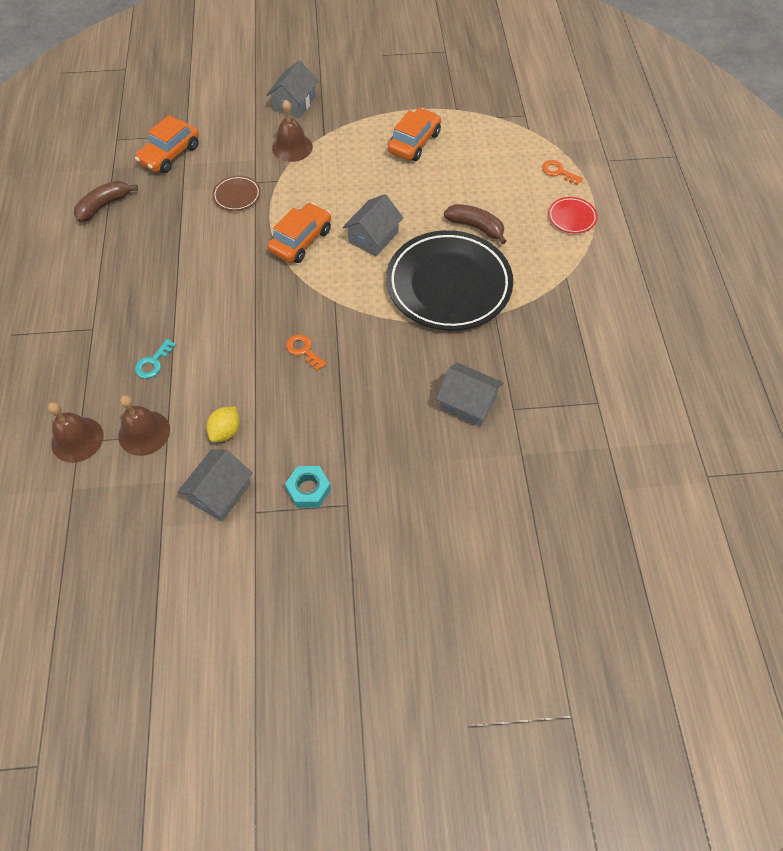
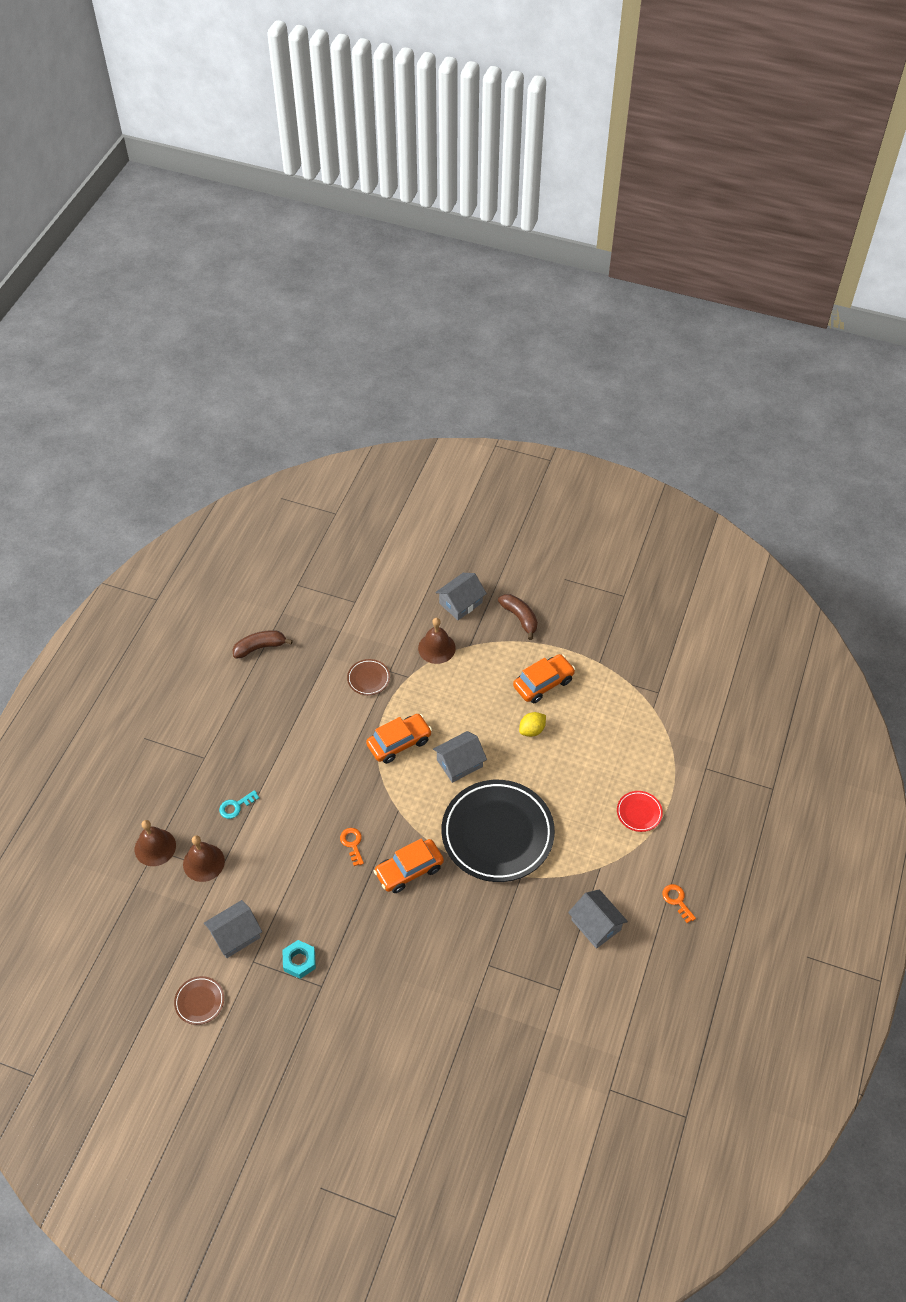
camera: 25 degrees right, 5 degrees down
(170, 154) = (333, 617): orange car -> orange car (409, 870)
(213, 582) = (199, 1001): none -> brown plate
(226, 431) = (262, 887): yellow lemon -> yellow lemon (532, 730)
(468, 403) = (455, 944): grey house -> grey house (596, 925)
(476, 227) = (550, 788): brown banana -> brown banana (520, 618)
(558, 172) = (654, 763): orange key -> orange key (677, 900)

